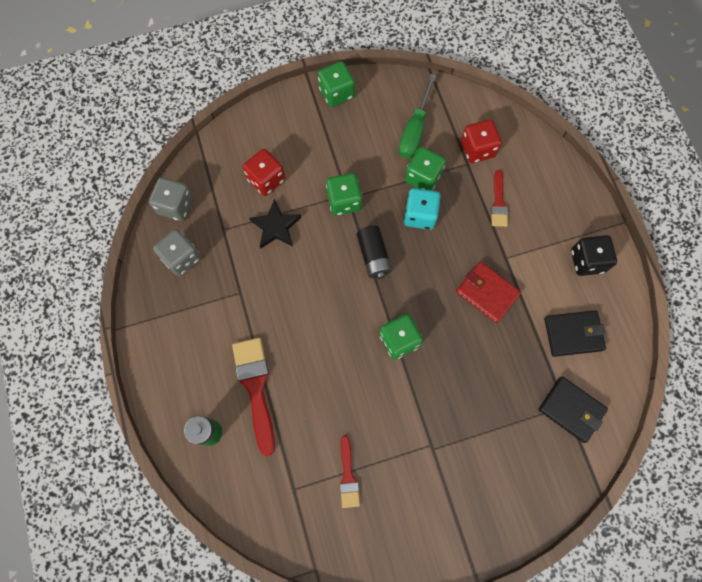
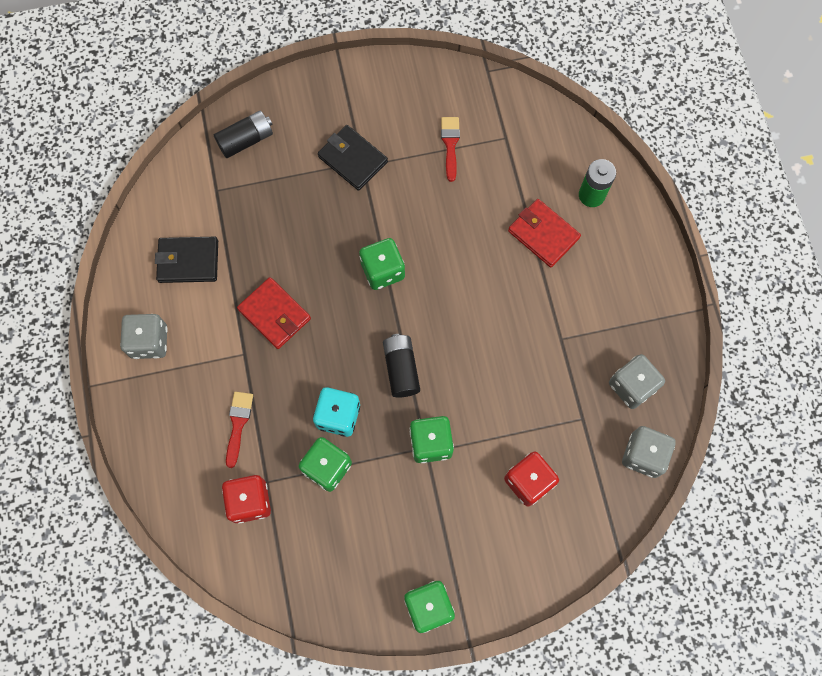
camera: 175 degrees left, 0 degrees up
(255, 387) = (543, 234): red brush -> red wallet
(276, 227) = (517, 416): black star -> none
(415, 130) = (328, 538): green screwdriver -> none
(549, 462) = (246, 140): none -> black battery
(571, 409) = (211, 186): black wallet -> black wallet (352, 159)
(587, 261) = (149, 342): black dice -> grey dice

